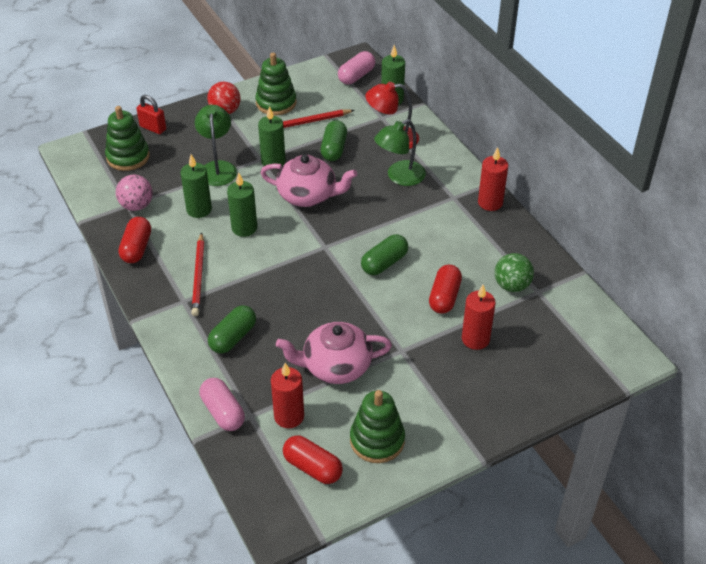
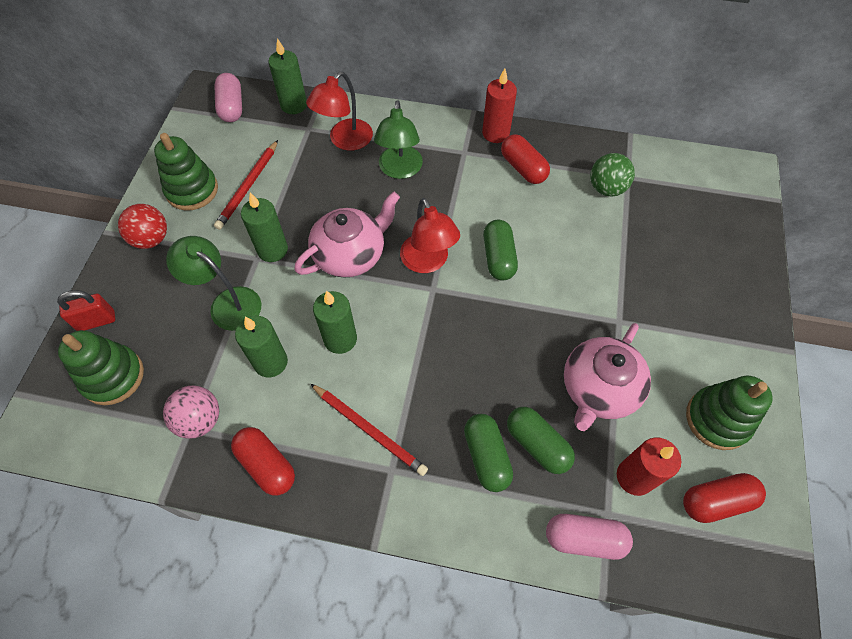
camera: 50 degrees left, 15 degrees up
(334, 149) = (309, 191): green capsule -> green capsule (537, 444)
(342, 232) = (428, 262): none -> red lamp
(444, 297) = (580, 243): red capsule -> red capsule (523, 168)
(475, 339) = (648, 257): red candle -> none

